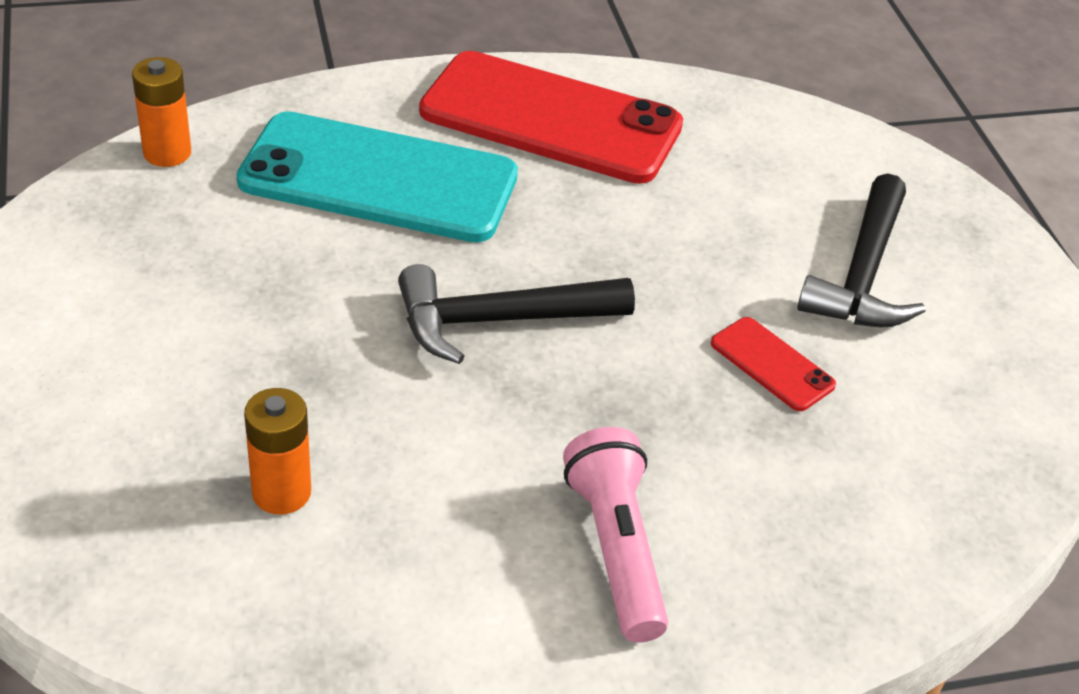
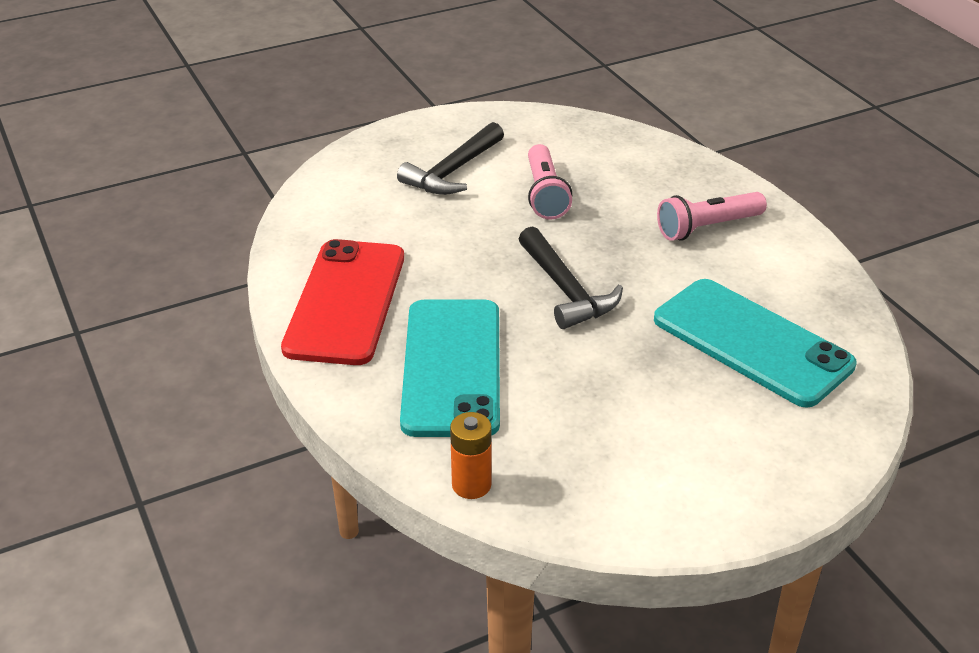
camera: 100 degrees left, 5 degrees down
(281, 492) = (752, 342): orange battery -> turquoise phone
(772, 364) = (545, 194): red phone -> pink flashlight
(862, 274) = (452, 171): black hammer -> black hammer turned 120 degrees clockwise

